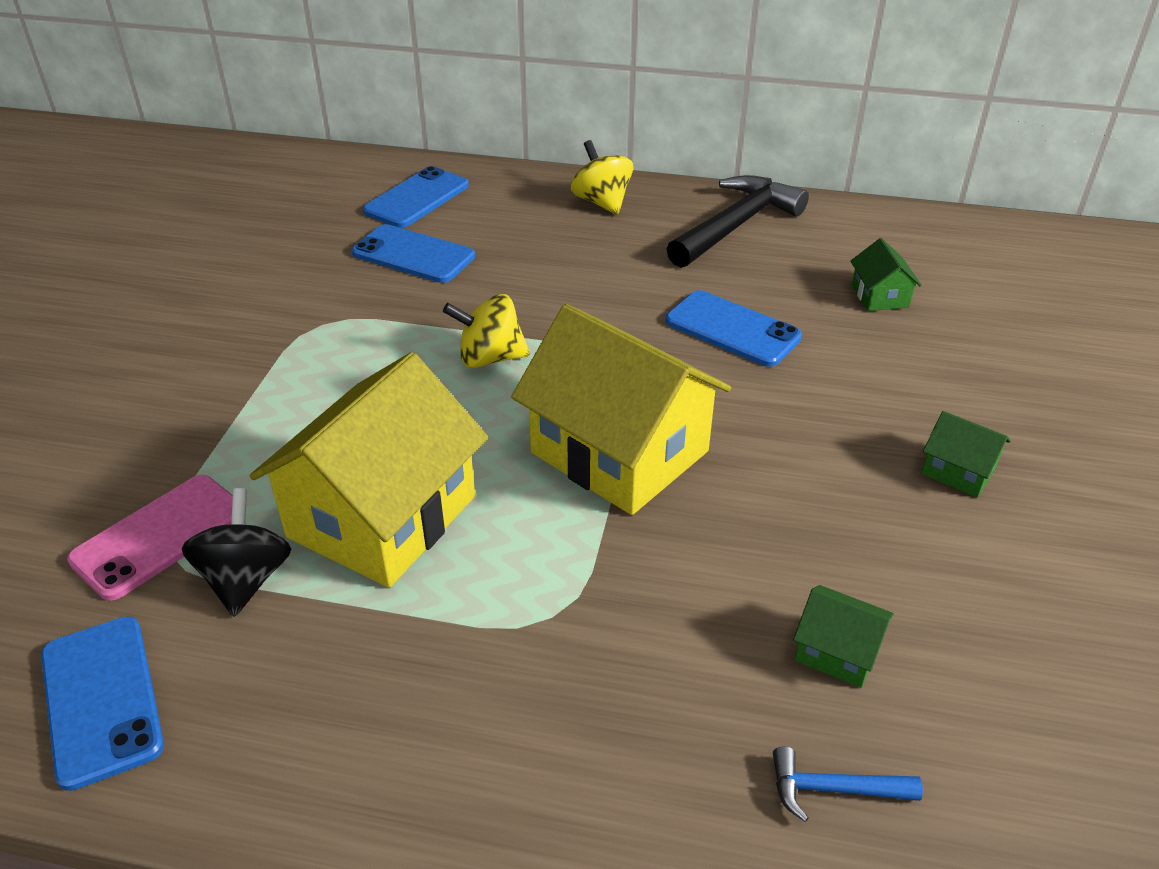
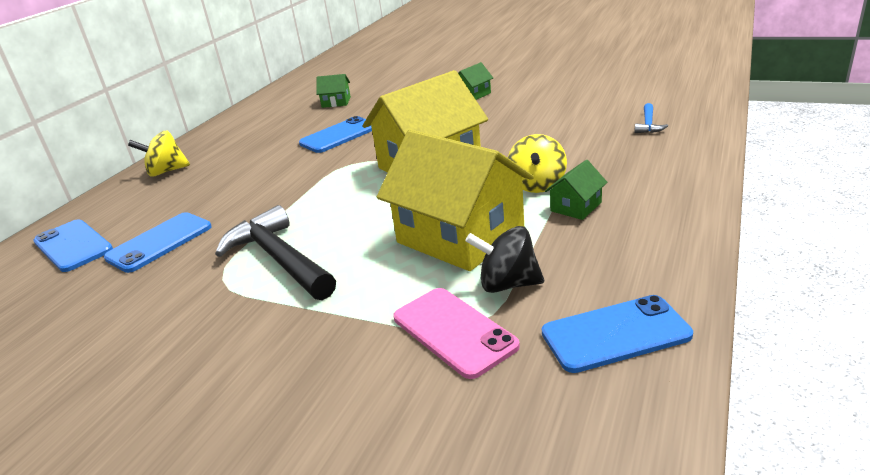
camera: 75 degrees left, 10 degrees down
(490, 358) = (317, 206): yellow spinning top -> yellow spinning top (537, 185)
(735, 225) = (237, 132): black hammer -> black hammer (279, 259)
(837, 651) = (576, 121): green house -> green house (576, 207)

